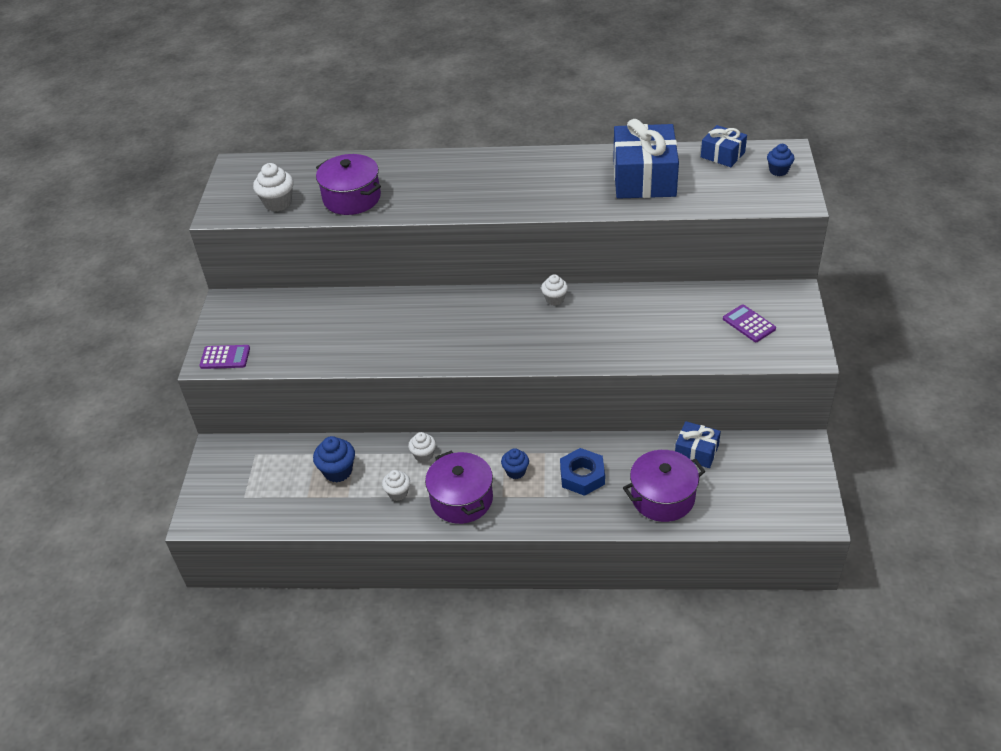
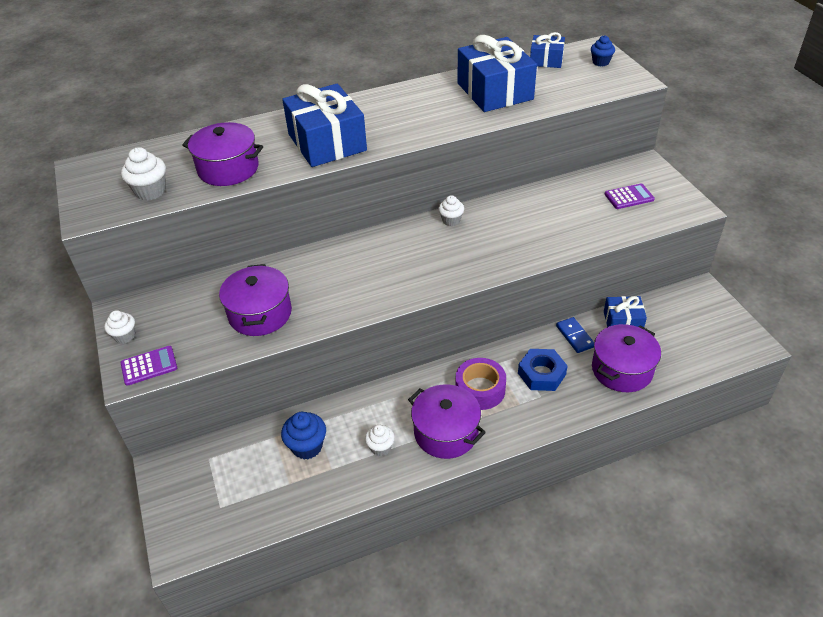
camera: 25 degrees left, 0 degrees up
(335, 339) = (260, 314): none -> purple pot
(424, 455) = (384, 402): white cupcake -> white cupcake (125, 336)
(451, 193) = (327, 142): none -> blue gift
(515, 471) = (480, 389): blue cupcake -> purple tape
(638, 451) = (575, 336): none -> blue domino
(749, 324) = (629, 197): purple calculator -> purple calculator turned 135 degrees clockwise

